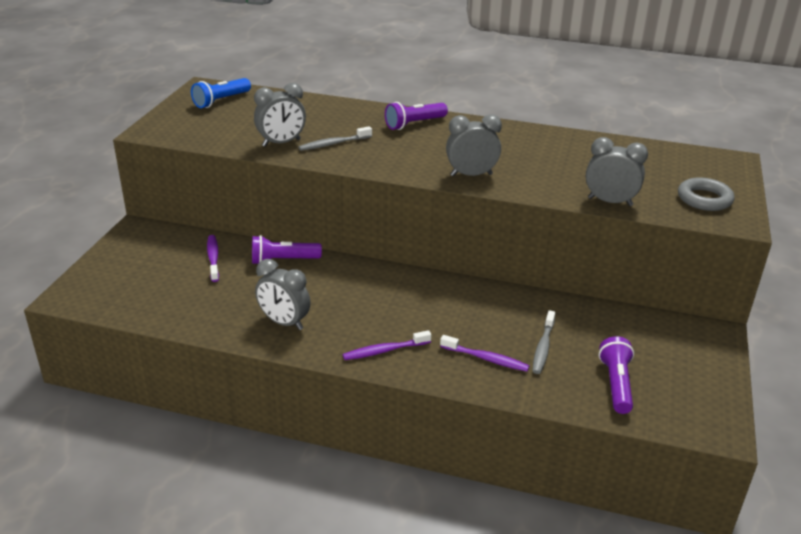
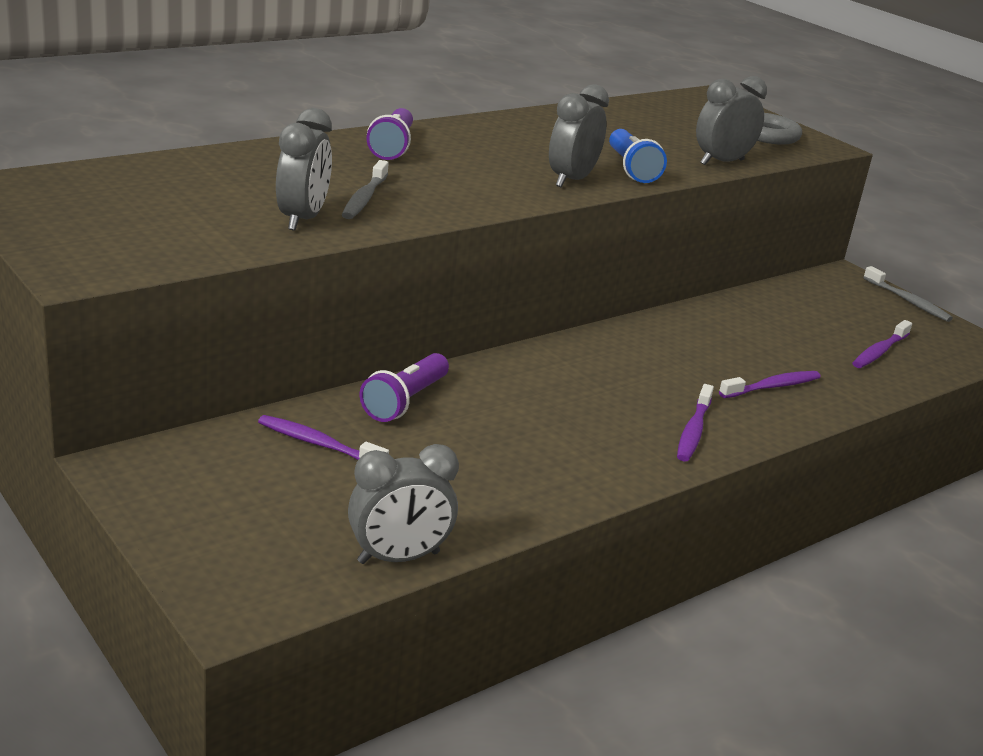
camera: 55 degrees left, 5 degrees down
(221, 101) = (79, 196): blue flashlight -> blue flashlight (631, 169)
(284, 322) = (554, 464): grey clock -> grey clock (398, 558)
(543, 347) = (784, 352): grey toothbrush -> grey toothbrush (908, 301)
(616, 384) = (879, 351): purple flashlight -> purple toothbrush

